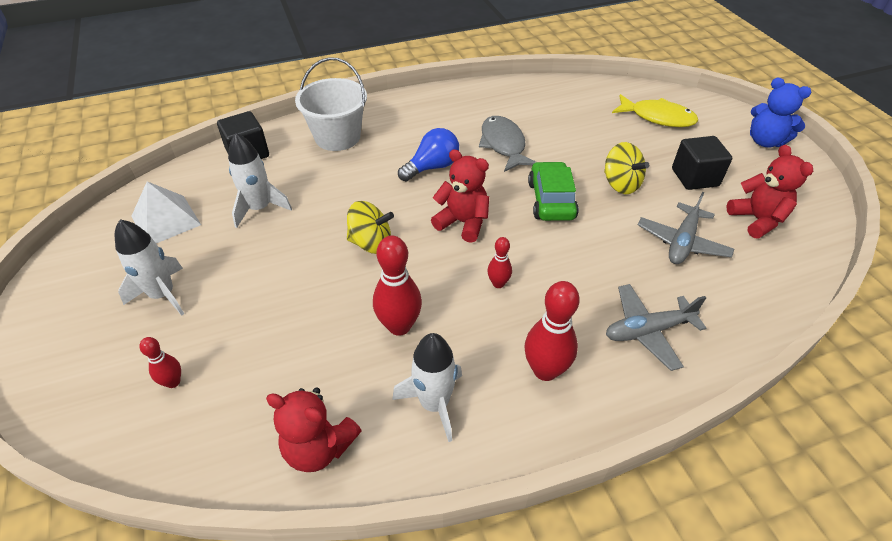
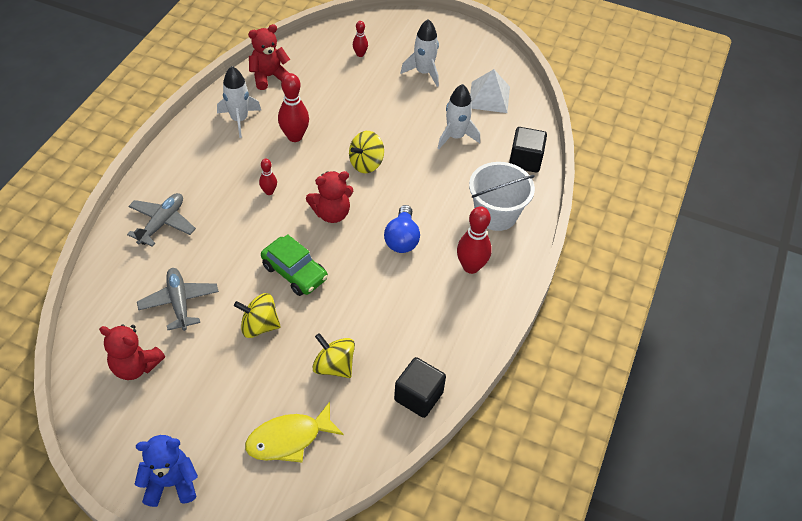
camera: 130 degrees right, 5 degrees up
(503, 145) = (379, 298): grey fish -> none
(545, 370) = (201, 166): red bowling pin -> red bowling pin (471, 267)
(585, 131) = (334, 366): none -> yellow spinning top
(695, 177) = (207, 378): black cube -> black cube (418, 396)

